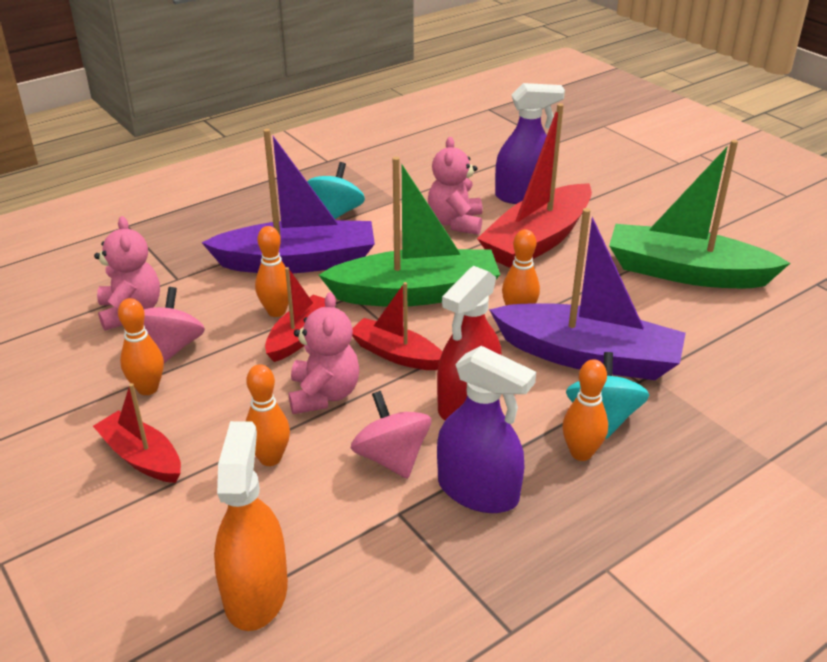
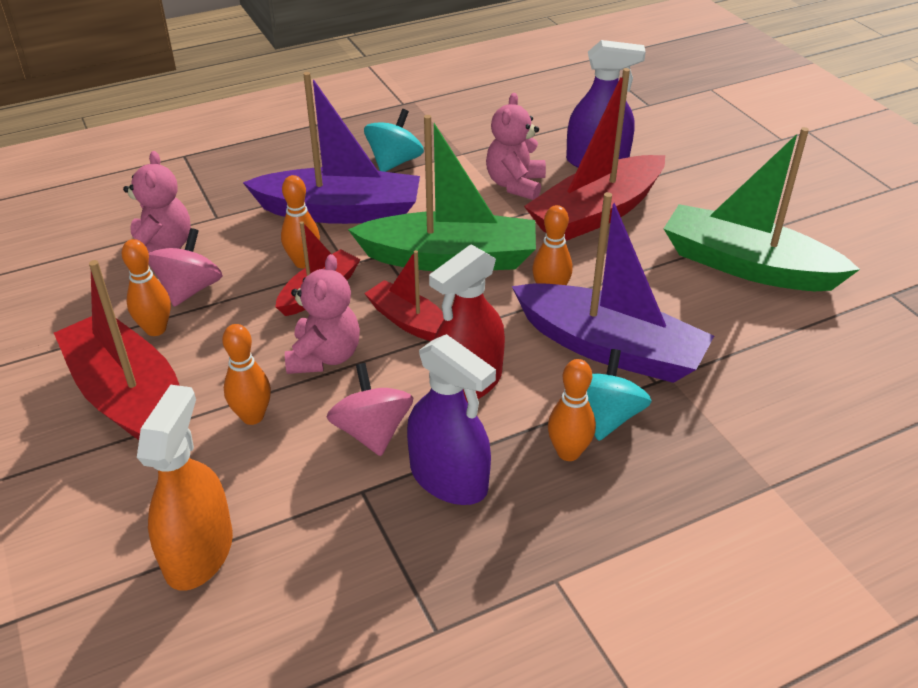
camera: 10 degrees right, 5 degrees up
(142, 457) = (130, 399): red boat -> red boat, size x1.82

